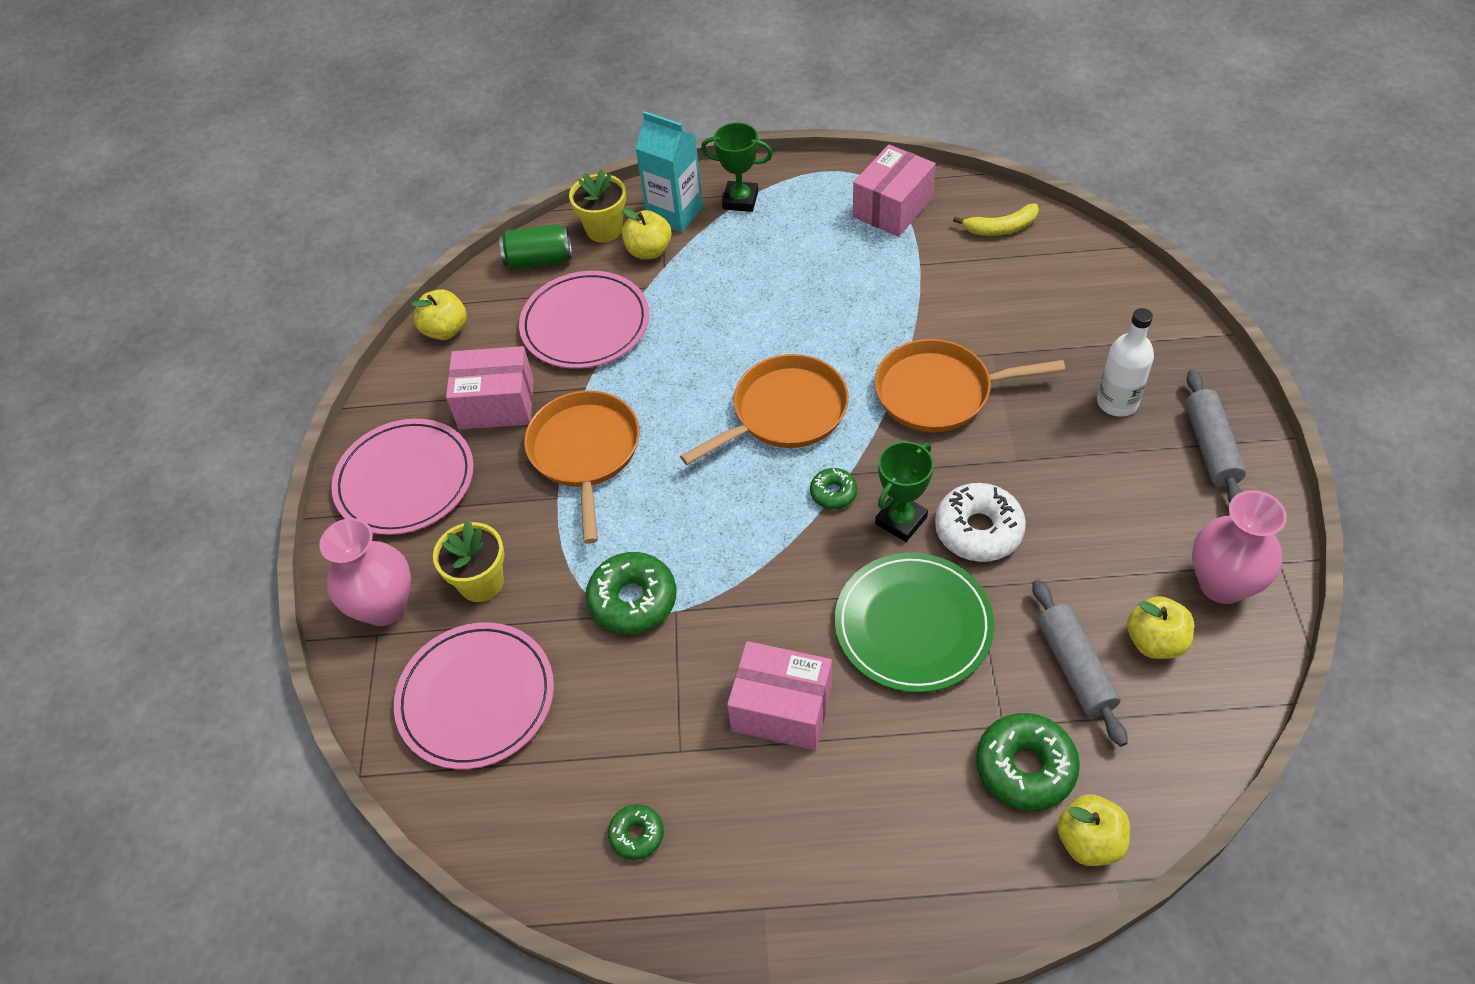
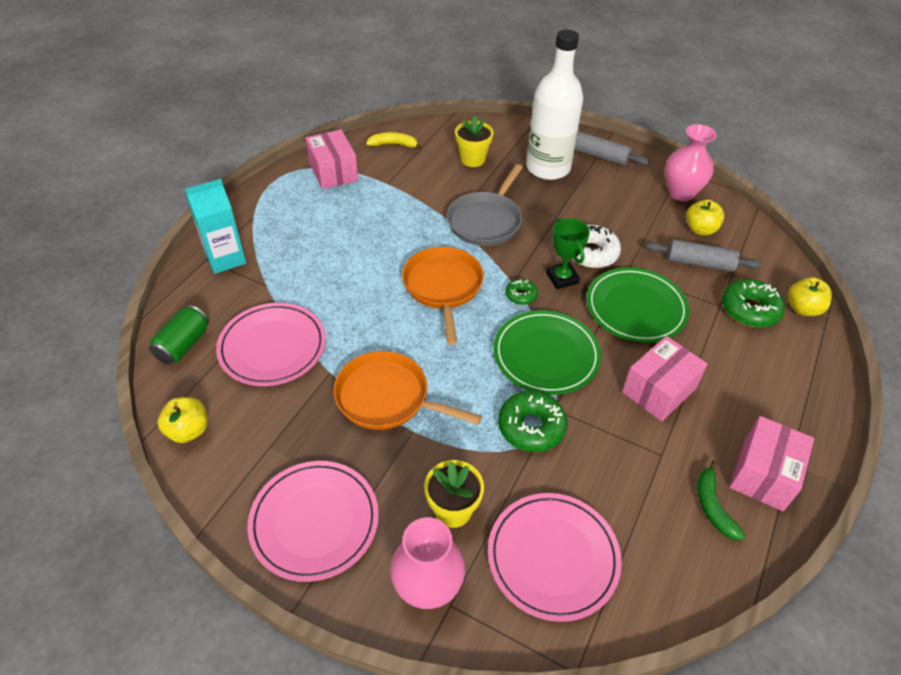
camera: 65 degrees left, 5 degrees down
(496, 404) = (295, 430): pink box -> pink box (763, 474)
(604, 229) = (197, 298): yellow flower pot -> yellow flower pot (472, 159)
(636, 835) = (712, 506): green donut -> green banana
(649, 251) = (243, 285): yellow apple -> none
(740, 200) = (251, 225): green trophy -> none
(753, 564) = (546, 355): none -> green plate
(939, 392) = (486, 221): orange pan -> grey pan
(1000, 228) = (394, 145): yellow banana -> yellow banana turned 105 degrees counterclockwise
(1117, 402) = (548, 168): white bottle -> white bottle, size x1.83

